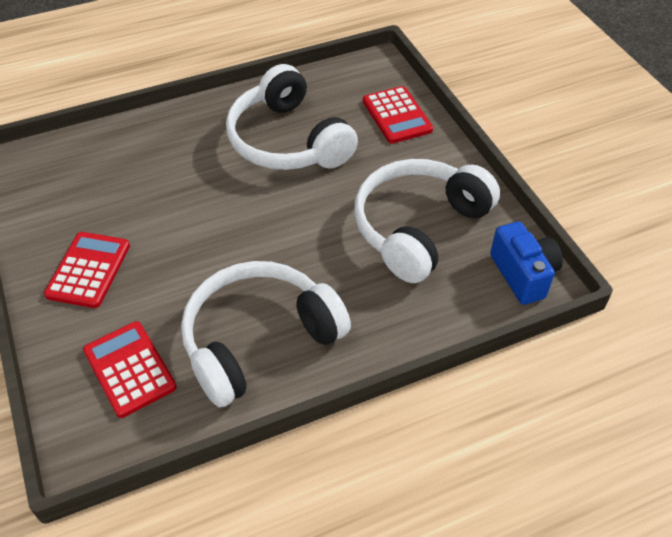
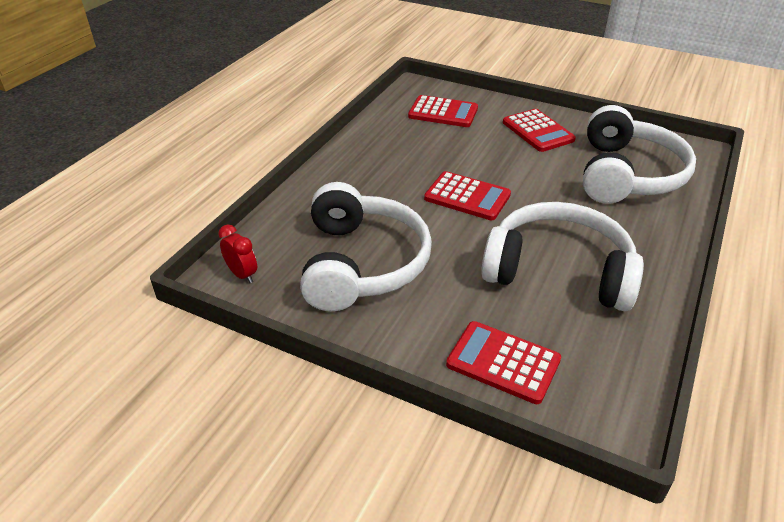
camera: 140 degrees right, 10 degrees down
(259, 340) = (392, 151): white headphones -> white headphones (626, 174)
(263, 237) = (467, 197): none -> red calculator
(523, 274) = (242, 274): blue camera -> red clock

